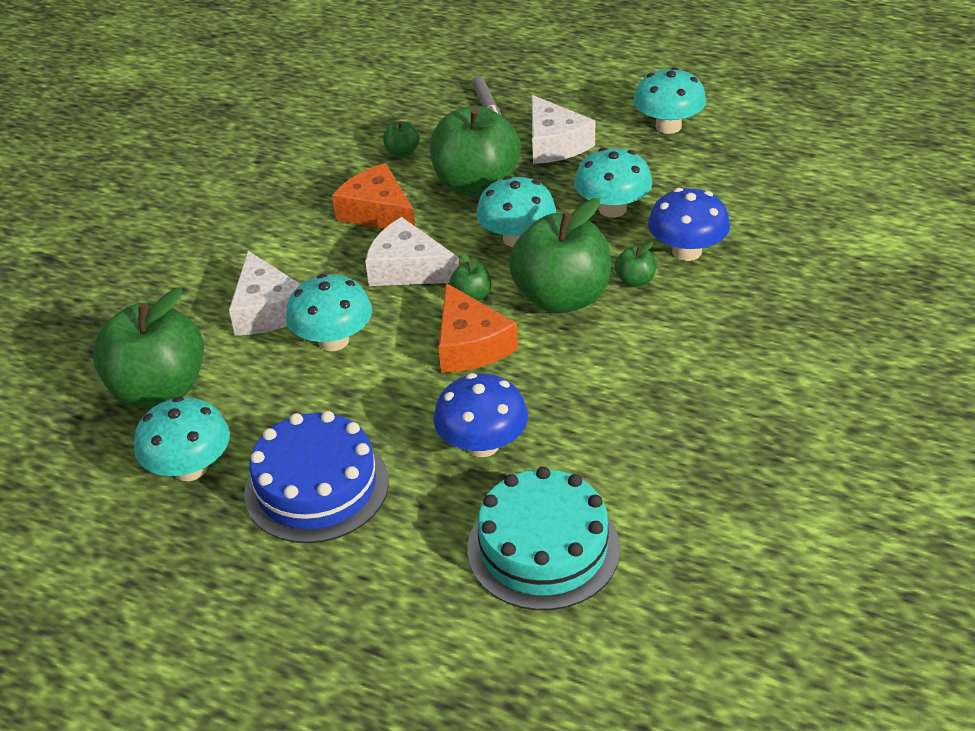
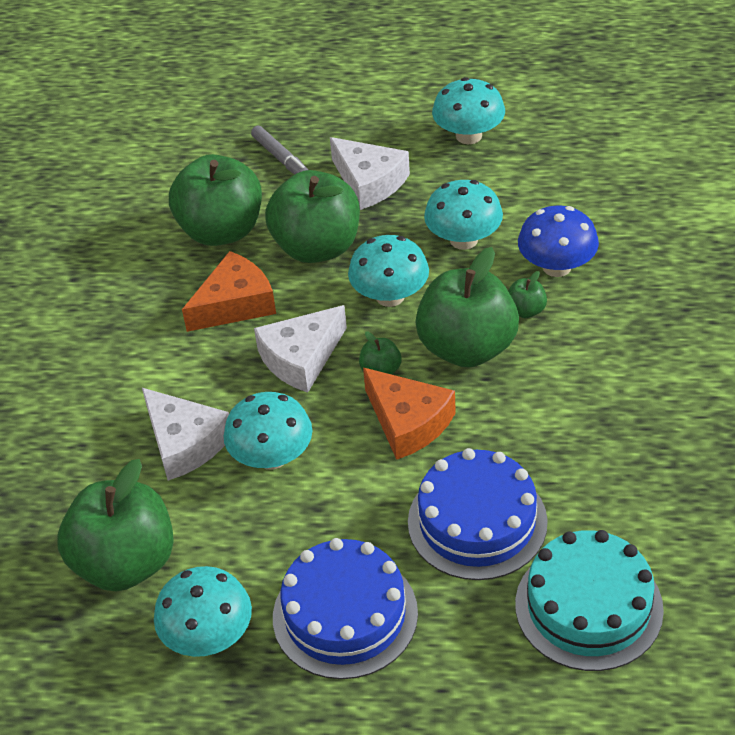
camera: 20 degrees left, 5 degrees up
(377, 212) = (235, 304): orange cheese -> orange cheese turned 120 degrees clockwise
(402, 153) = (221, 230): green apple -> green apple, size x2.40
(408, 269) = (301, 358): white cheese -> white cheese turned 45 degrees counterclockwise
(482, 444) = (477, 521): blue mushroom -> blue cake

